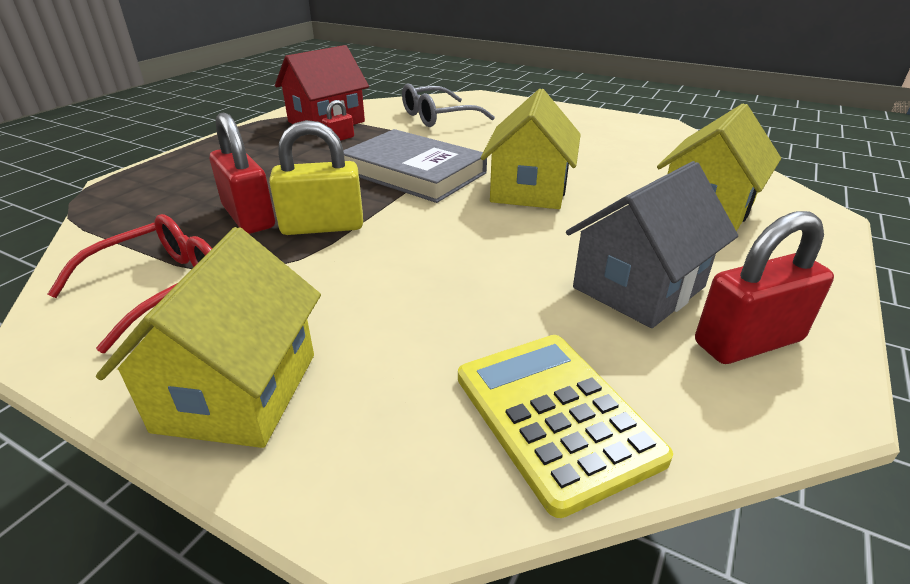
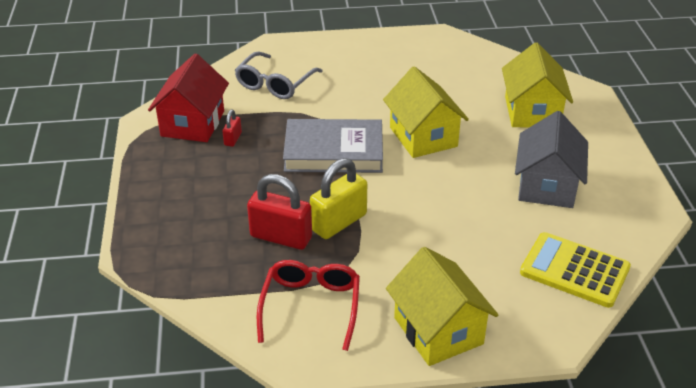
camera: 35 degrees left, 5 degrees up
(748, 342) = (614, 196): red padlock -> none

